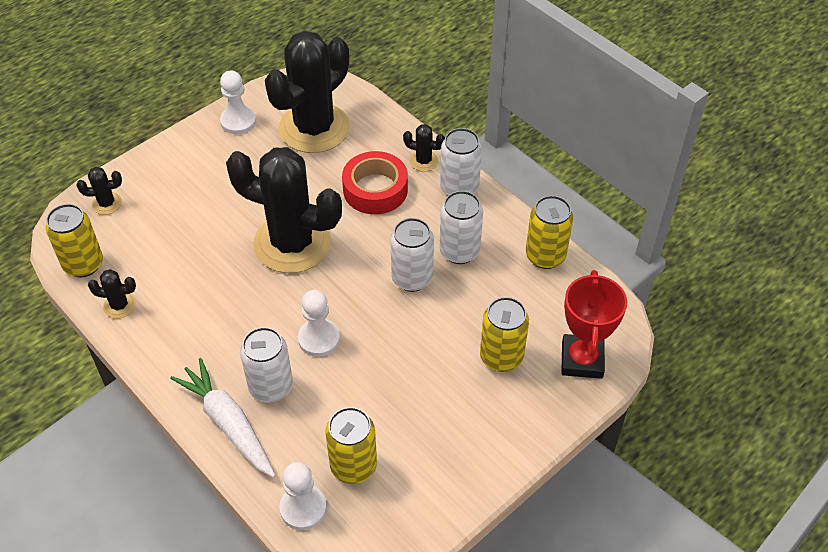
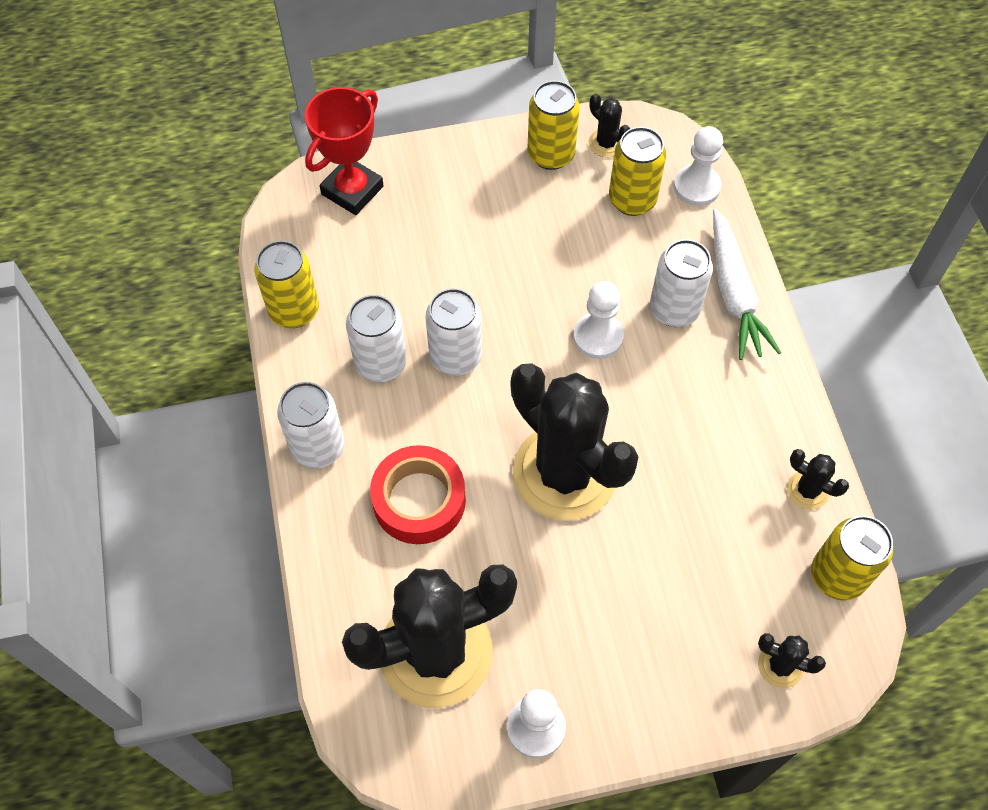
camera: 150 degrees left, 10 degrees up
(423, 161) = (330, 513): black cactus -> black cactus (606, 143)
(501, 357) = (426, 229): yellow can -> yellow can (551, 155)

